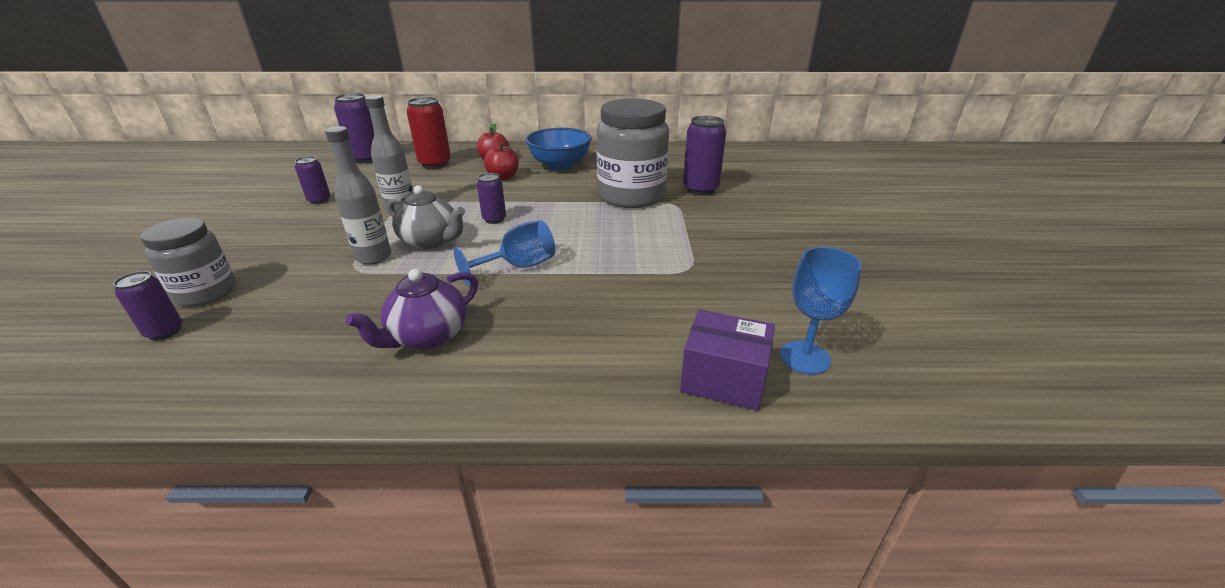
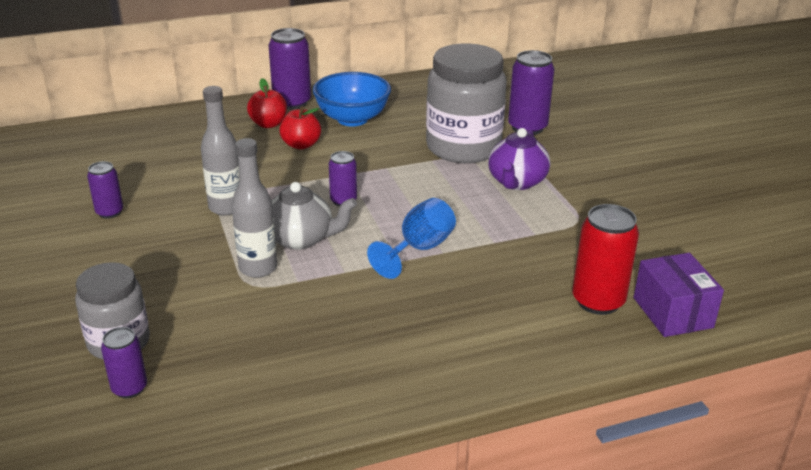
camera: 20 degrees left, 0 degrees up
(366, 159) = (100, 145): purple can -> purple can (292, 103)
(428, 336) = (400, 333): purple teapot -> purple teapot (517, 182)
(435, 164) = (198, 139): red can -> red can (598, 301)
(723, 379) = (672, 312): purple box -> purple box turned 75 degrees clockwise
(804, 357) = (721, 282): blue goblet -> none

